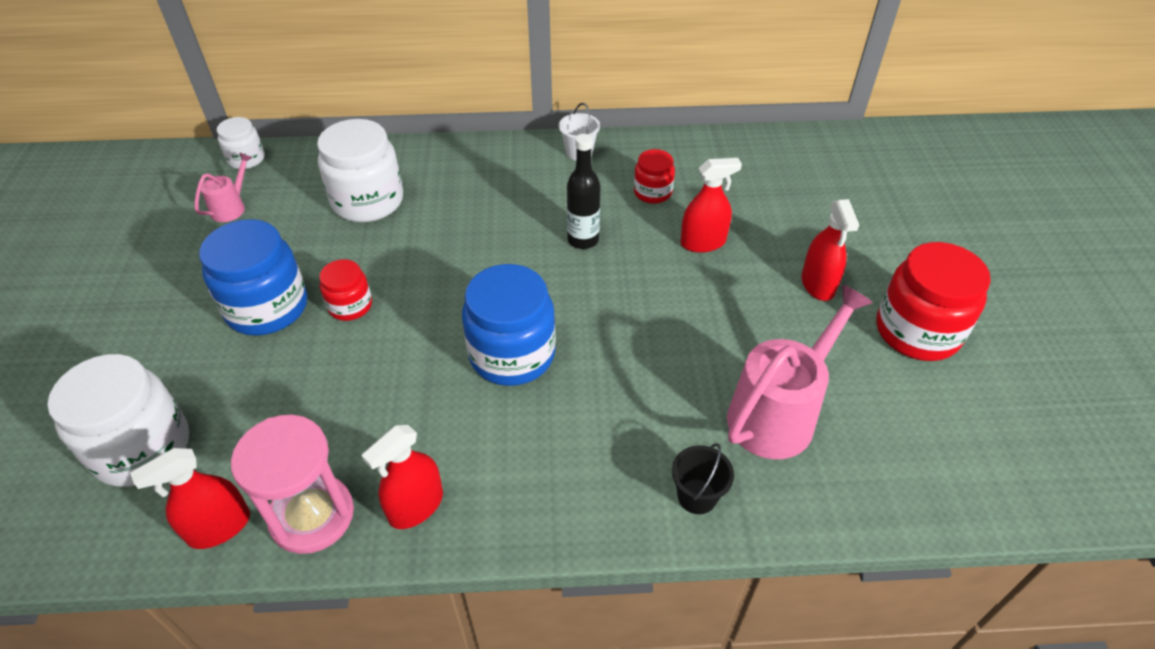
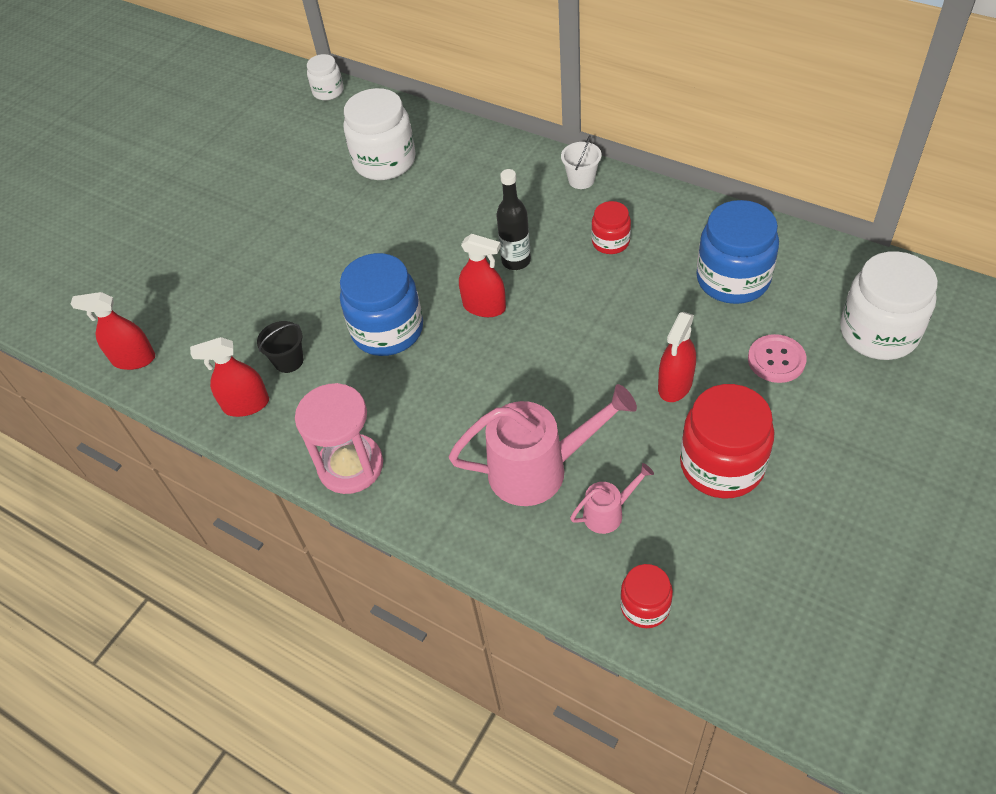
camera: 40 degrees right, 5 degrees up
(142, 448) = (127, 287): white jar -> white jar (878, 332)
(232, 207) = (291, 129): pink watering can -> pink watering can (608, 512)
(267, 307) = (259, 220): blue jar -> blue jar (733, 279)
(312, 516) = (186, 379): pink hourglass -> pink hourglass (350, 466)
(350, 306) = (311, 243): red jar -> red jar (645, 606)
(697, 496) = (424, 495): black bucket -> black bucket (288, 361)
(703, 242) = (611, 305): red spray bottle -> red spray bottle (484, 306)
(872, 231) = (776, 360): none -> pink button

